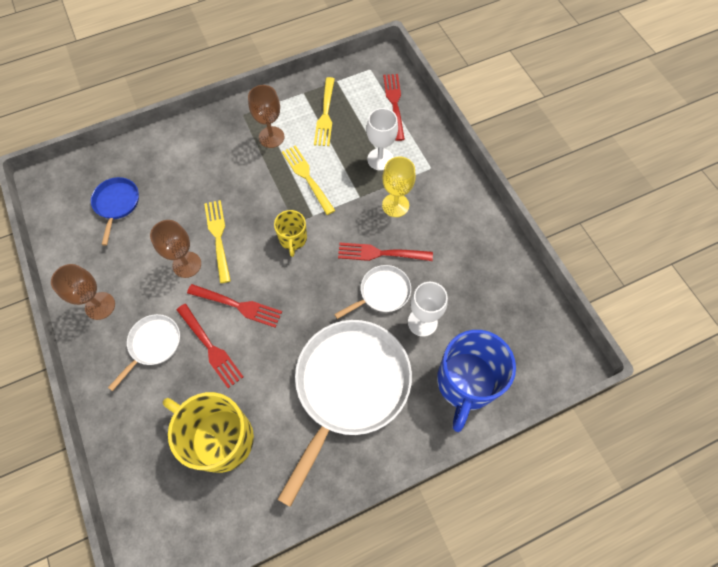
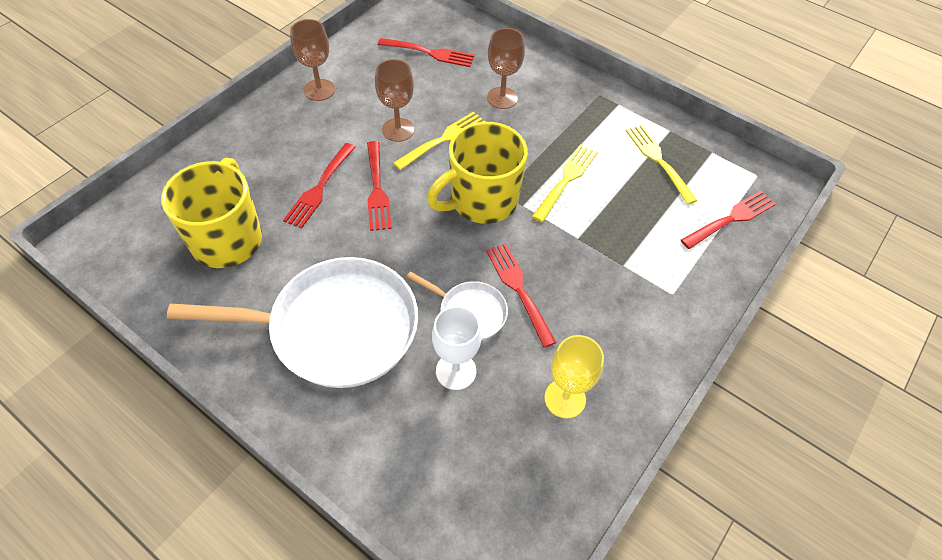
camera: 60 degrees right, 10 degrees down
(117, 204) = (429, 53): blue pan -> red fork
(153, 344) = (300, 144): white pan -> none
(271, 137) = (591, 129): brown goblet -> brown goblet (502, 98)
(293, 239) = (482, 201): yellow mug -> yellow mug, size x1.93
(325, 114) = (659, 161): yellow fork -> yellow fork turned 90 degrees clockwise
(380, 159) = (643, 237): white goblet -> none
(395, 205) = (593, 278): yellow goblet -> yellow goblet (565, 398)
(466, 383) = (401, 454): blue mug -> none

